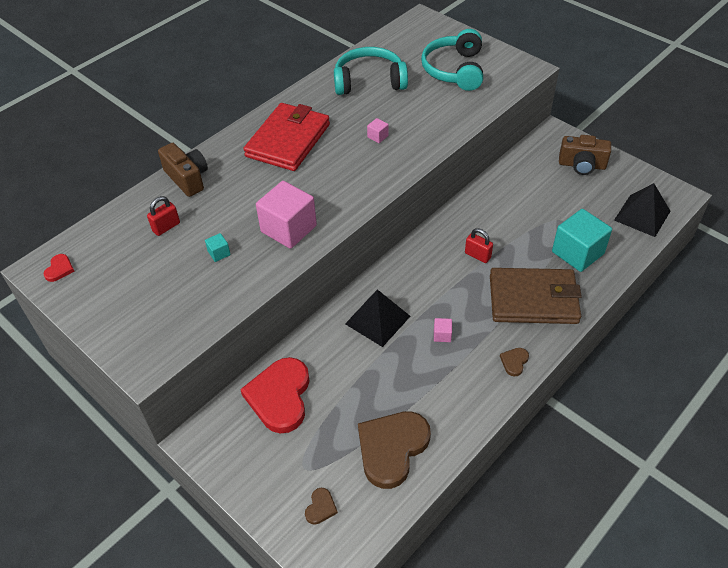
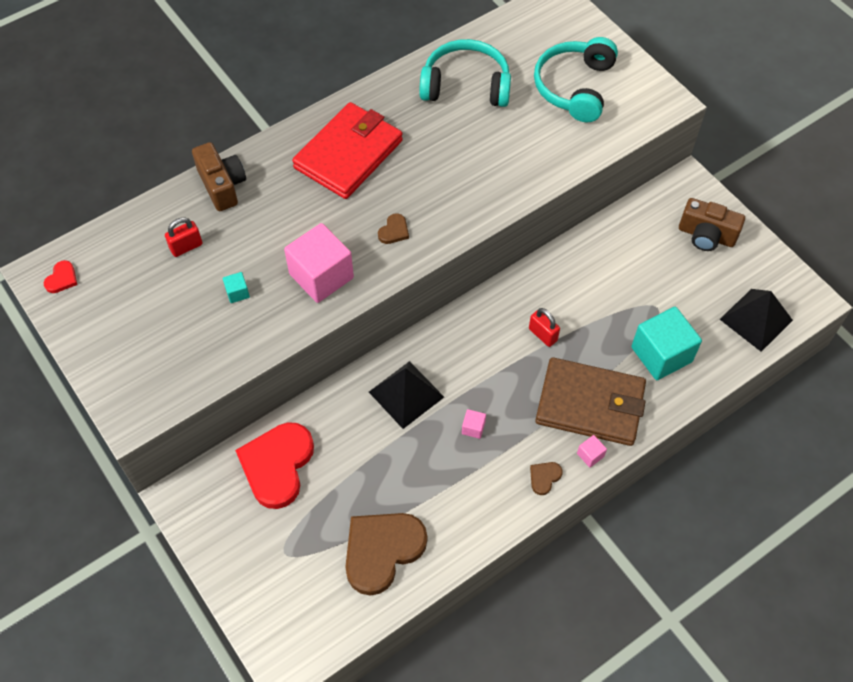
camera: 10 degrees right, 10 degrees up
(320, 507) = (291, 600): brown heart -> brown heart (394, 231)
(378, 136) = (455, 168): pink cube -> pink cube (590, 455)

